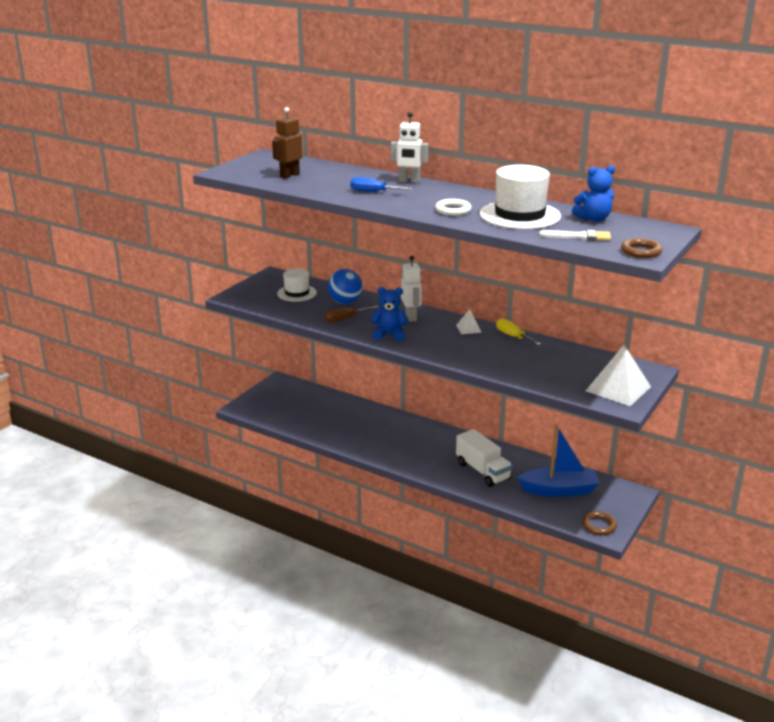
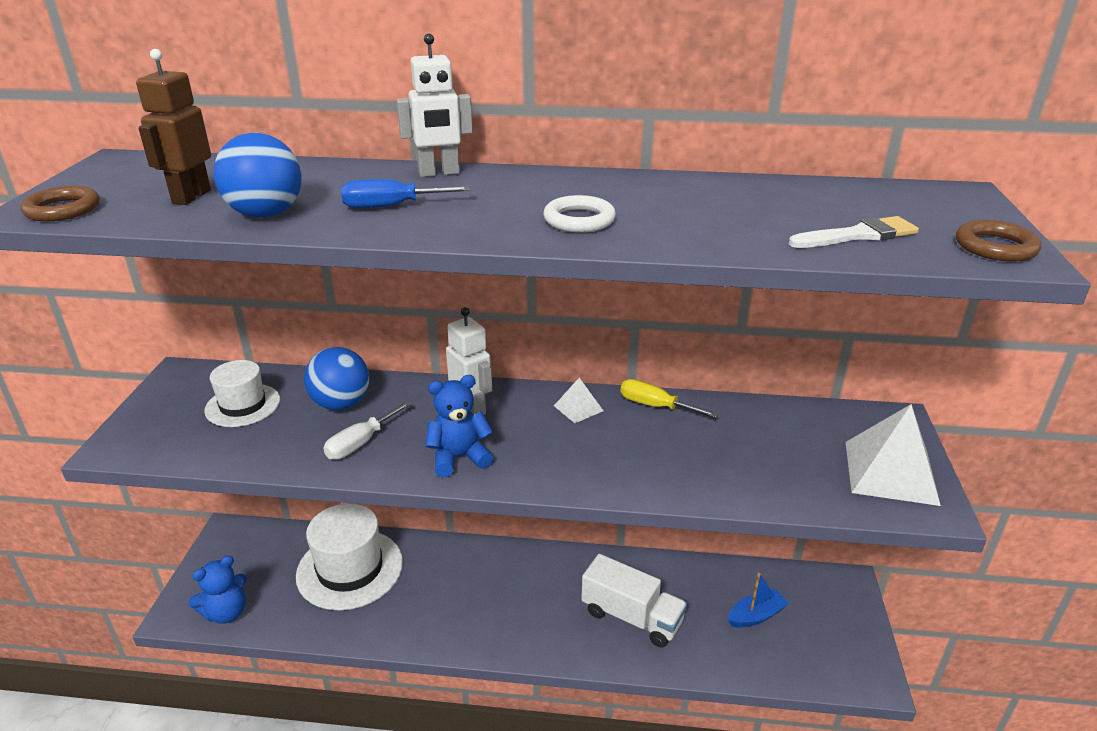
camera: 25 degrees left, 5 degrees up
(316, 187) = (266, 214): none -> blue ball
(345, 319) = (360, 443): brown screwdriver -> white screwdriver
(520, 215) = (704, 209): white hat -> white hat (350, 569)
(559, 490) = (756, 616): blue boat -> blue boat, size x0.55
(593, 219) = (826, 194): blue teddy bear -> blue teddy bear (226, 613)
(599, 525) = (852, 668): brown ring -> brown ring (63, 209)

